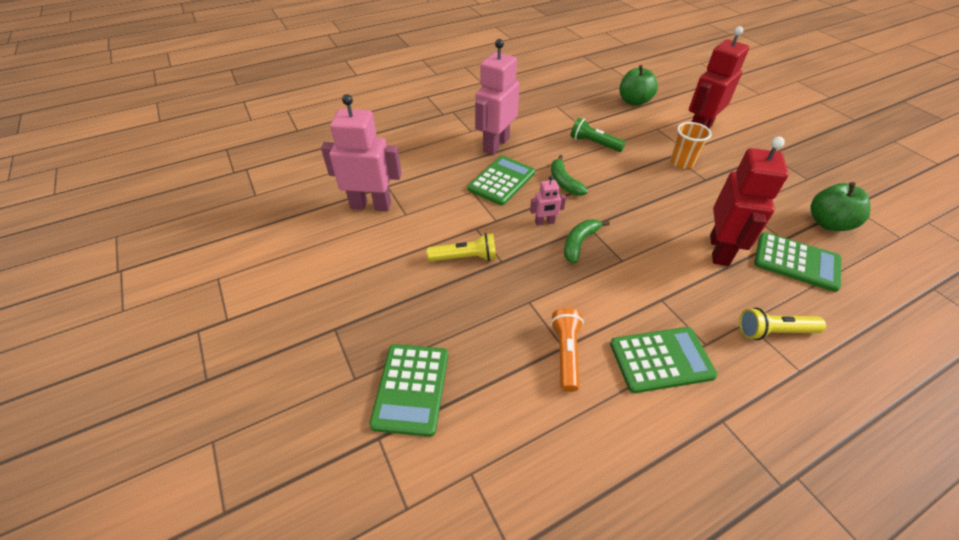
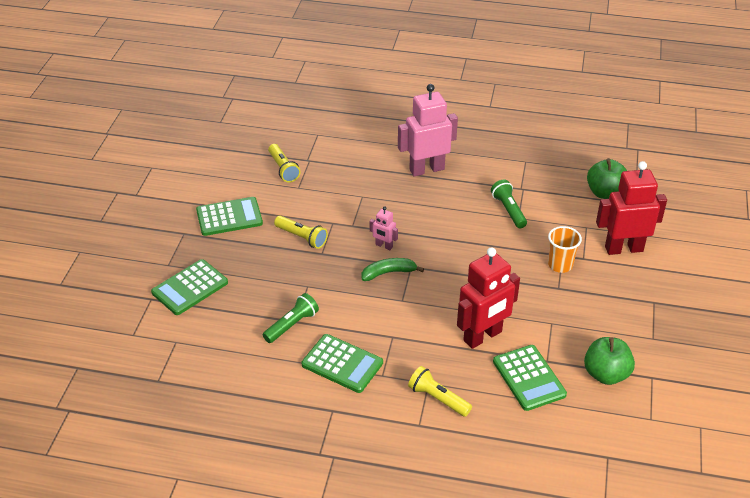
camera: 40 degrees right, 5 degrees down
(371, 205) = (283, 169): pink robot -> yellow flashlight
(501, 181) = (393, 200): green calculator -> green calculator (229, 217)
(564, 182) = (439, 226): green banana -> none
(566, 353) = (292, 325): orange flashlight -> green flashlight

